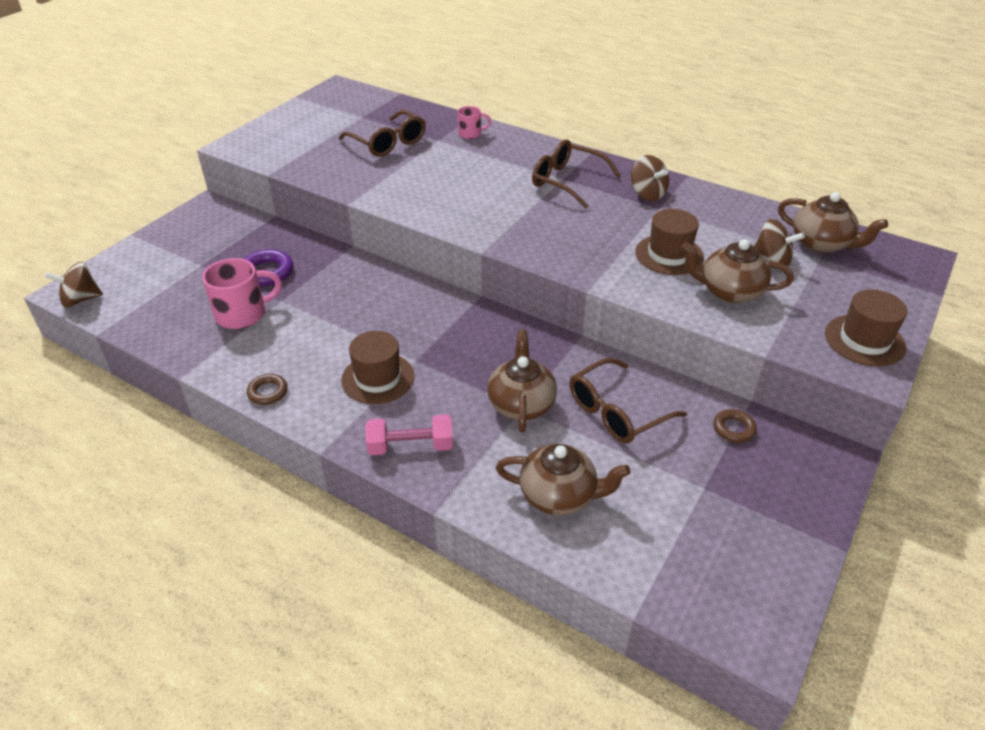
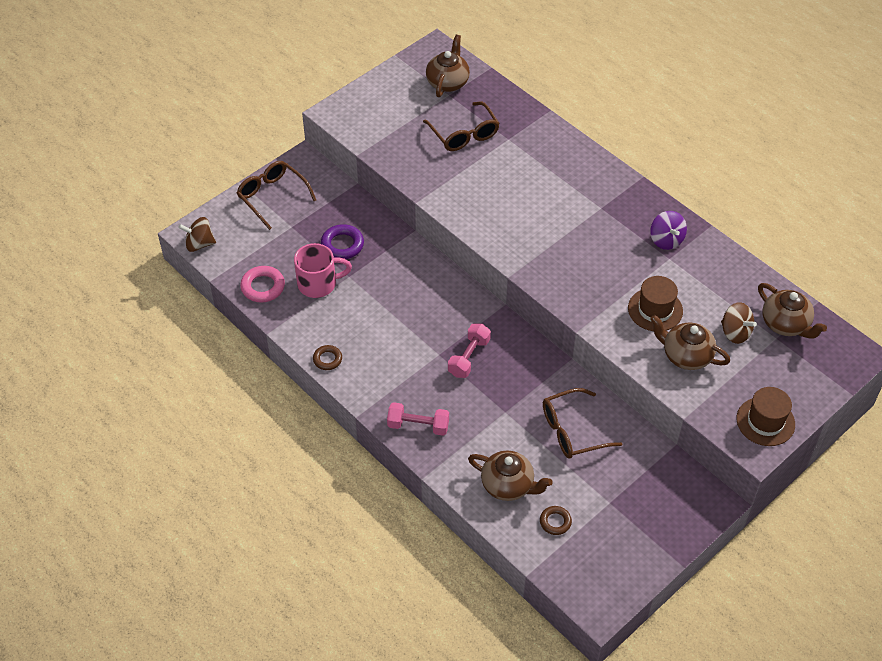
camera: 15 degrees right, 10 degrees up
(169, 329) = (263, 287): none -> pink ring
(378, 378) = (408, 364): brown hat -> none
(455, 356) = (469, 357): none -> pink dumbbell
(470, 134) = (539, 136): pink mug -> none
(521, 404) = (505, 409): brown teapot -> brown teapot (448, 82)
(568, 181) = (604, 212): brown glasses -> brown glasses (272, 197)
(647, 194) = (666, 240): brown spinning top -> purple spinning top
(733, 429) = (652, 463): brown ring -> brown ring (555, 522)

